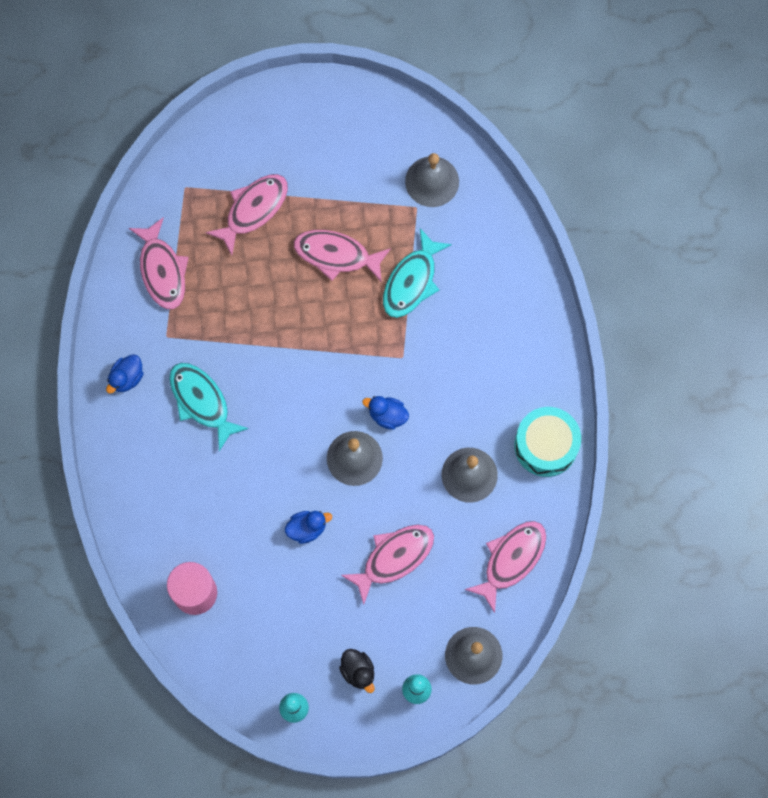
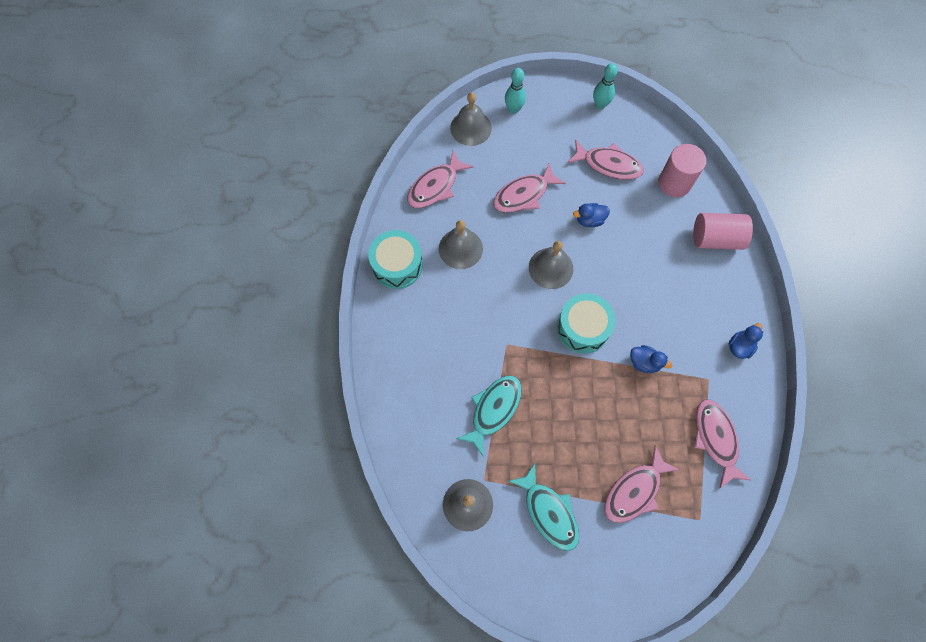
camera: 175 degrees left, 5 degrees down
(145, 516) = (716, 238): none -> pink cylinder
(202, 402) = (675, 322): turquoise fish -> turquoise fish (548, 512)
(313, 385) = (582, 328): none -> turquoise drum
(336, 255) = (559, 440): pink fish -> pink fish (608, 164)
(358, 671) = (554, 124): black duck -> none
(387, 415) = (522, 298): blue duck -> blue duck (644, 362)

